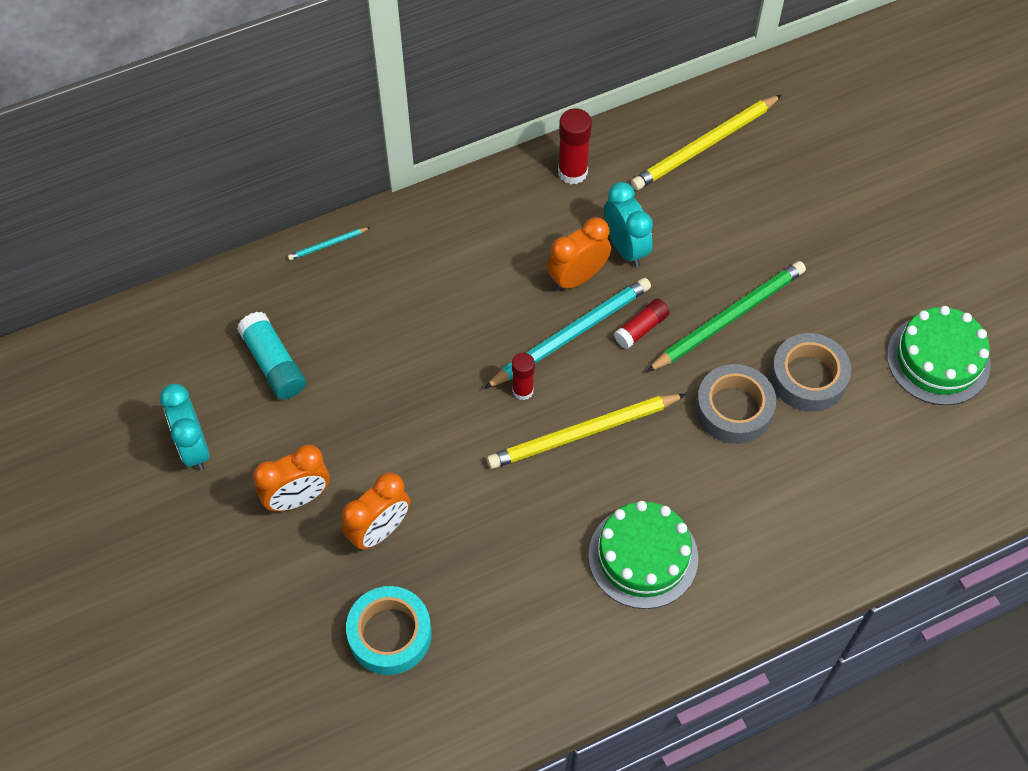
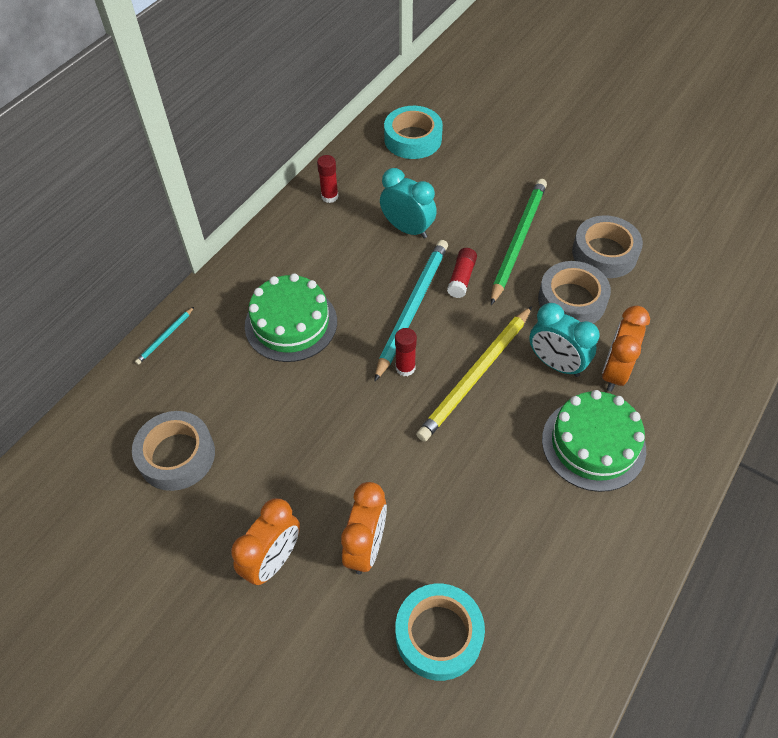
camera: 30 degrees left, 5 degrees down
(194, 447) = (145, 569): turquoise clock -> turquoise clock (556, 364)
(273, 363) = (177, 455): turquoise glue stick -> grey tape
(572, 172) = (329, 197): red glue stick -> red glue stick, size x0.66
(577, 277) = (387, 266): orange clock -> orange clock (615, 372)
(704, 145) = (413, 139): yellow pencil -> turquoise tape
(938, 359) = (677, 200): green cake -> green cake (291, 323)

